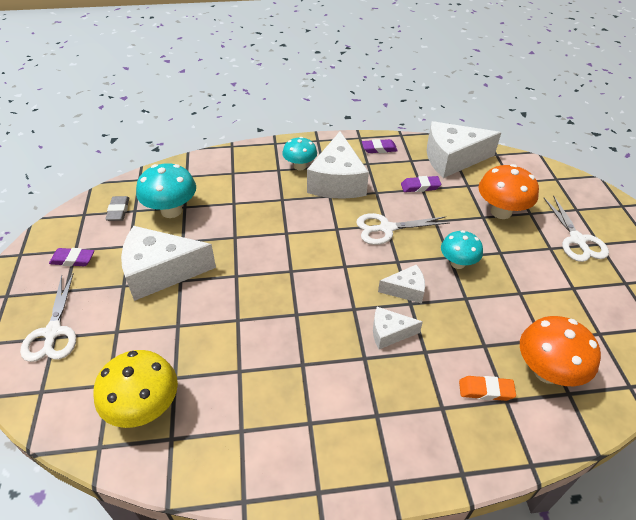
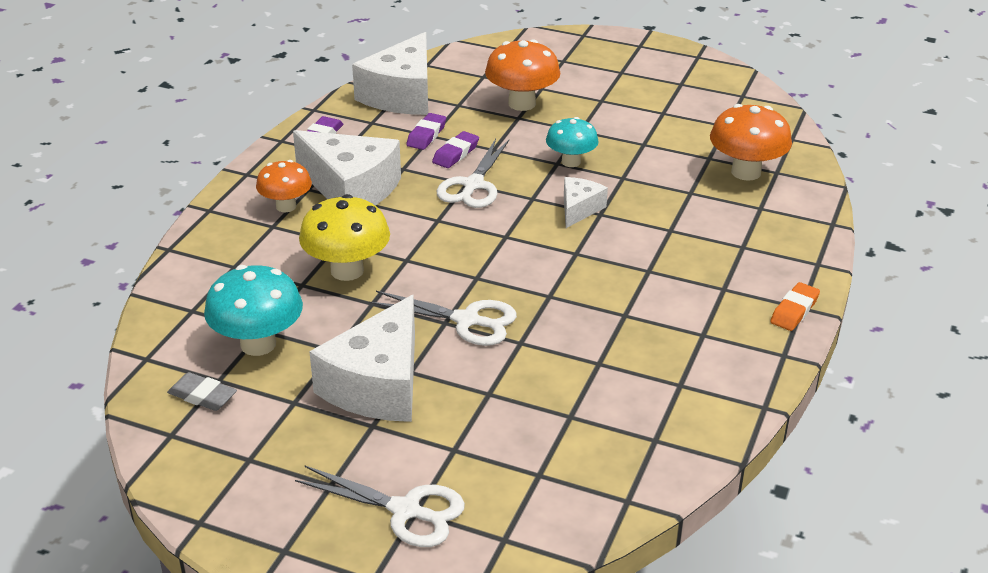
camera: 60 degrees left, 10 degrees down
(73, 259) = (270, 465): purple eraser -> purple eraser (455, 154)
(144, 408) = (597, 451): yellow mushroom -> yellow mushroom (347, 270)
(300, 166) = (286, 206): turquoise mushroom -> orange mushroom
(389, 333) = (629, 242): white cheese -> none
(485, 390) = (741, 214): orange eraser -> orange eraser (794, 311)
(577, 240) = (605, 81): white scissors -> white scissors (466, 320)

